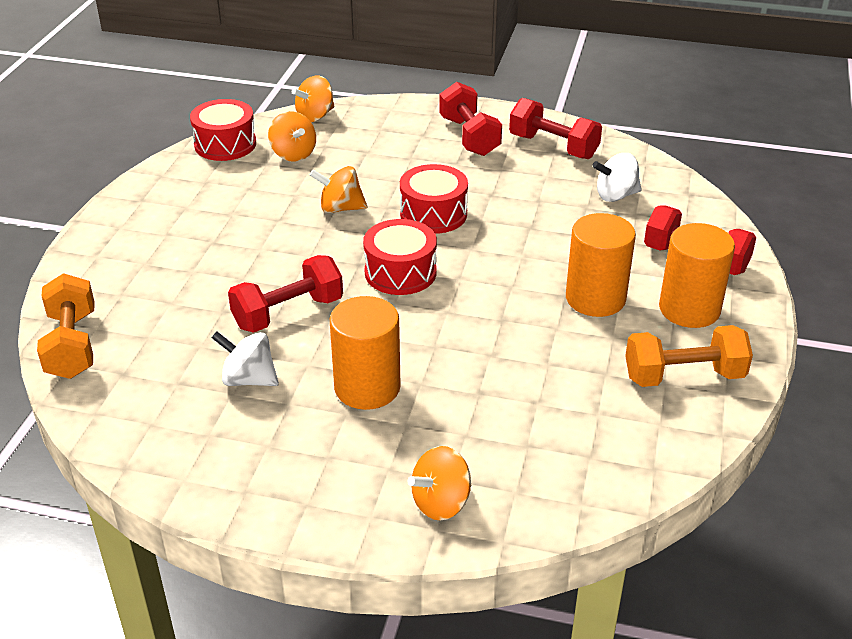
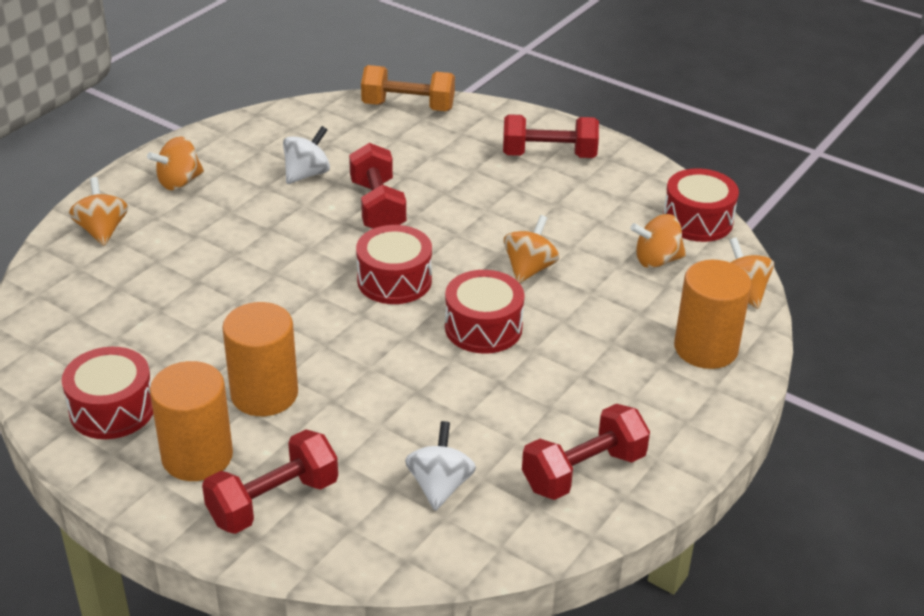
camera: 110 degrees right, 0 degrees up
(311, 477) = (179, 182): none -> orange spinning top
(367, 387) = (251, 226): orange cylinder -> orange cylinder (705, 348)
(469, 136) = (642, 403): red dumbbell -> red dumbbell (549, 155)
(684, 376) = (112, 409): orange dumbbell -> red drum

